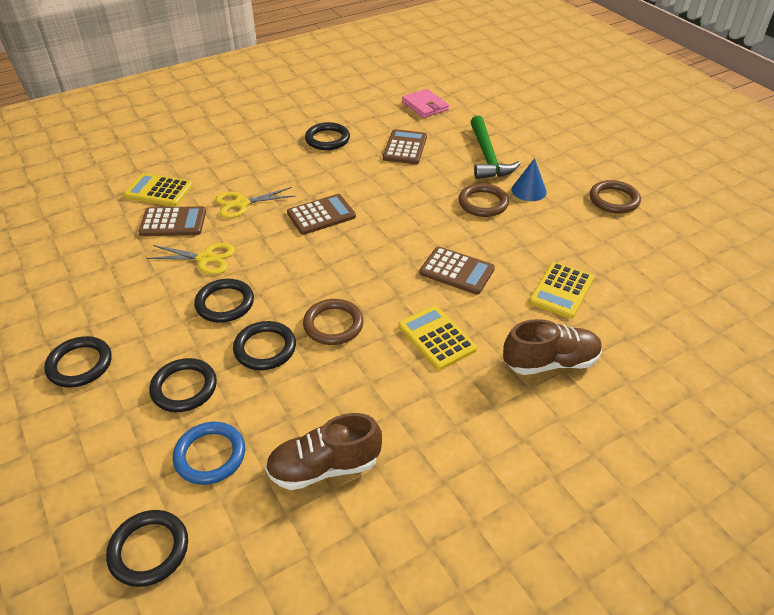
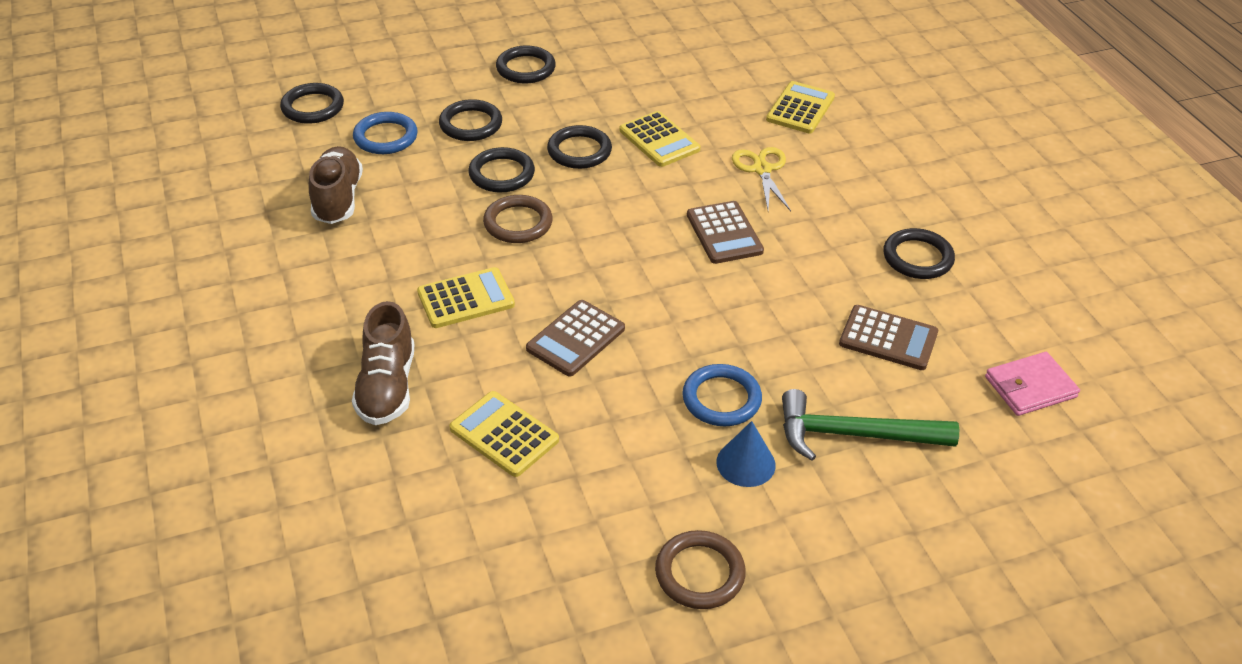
camera: 100 degrees right, 0 degrees up
(173, 222) = (733, 118): brown calculator -> none
(205, 258) = (659, 140): yellow scissors -> yellow calculator
(483, 203) = (721, 399): brown ring -> blue ring

